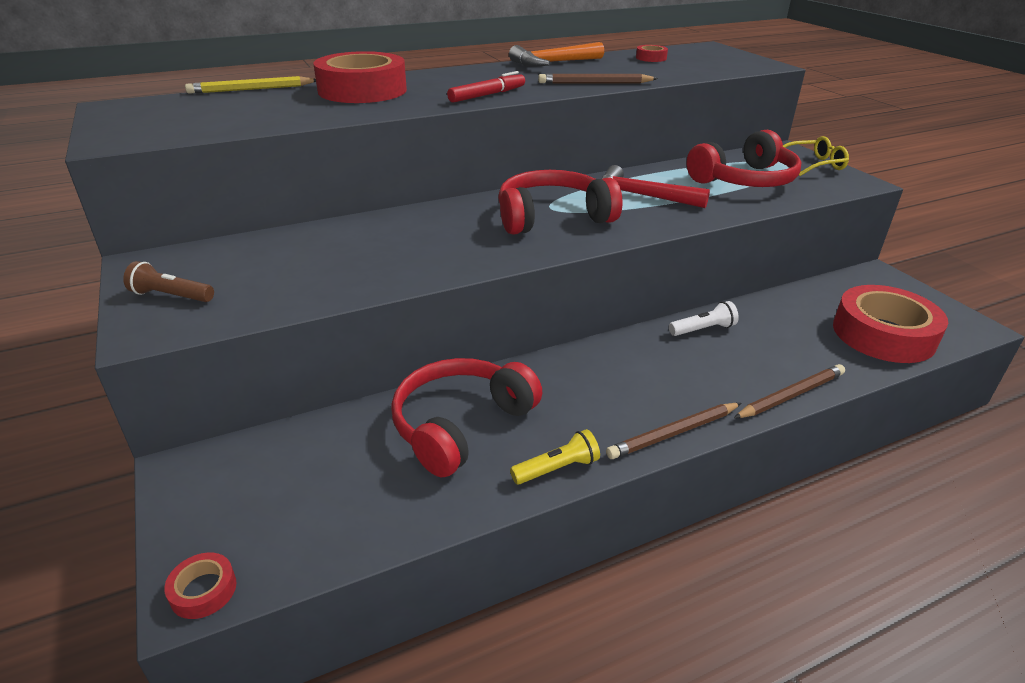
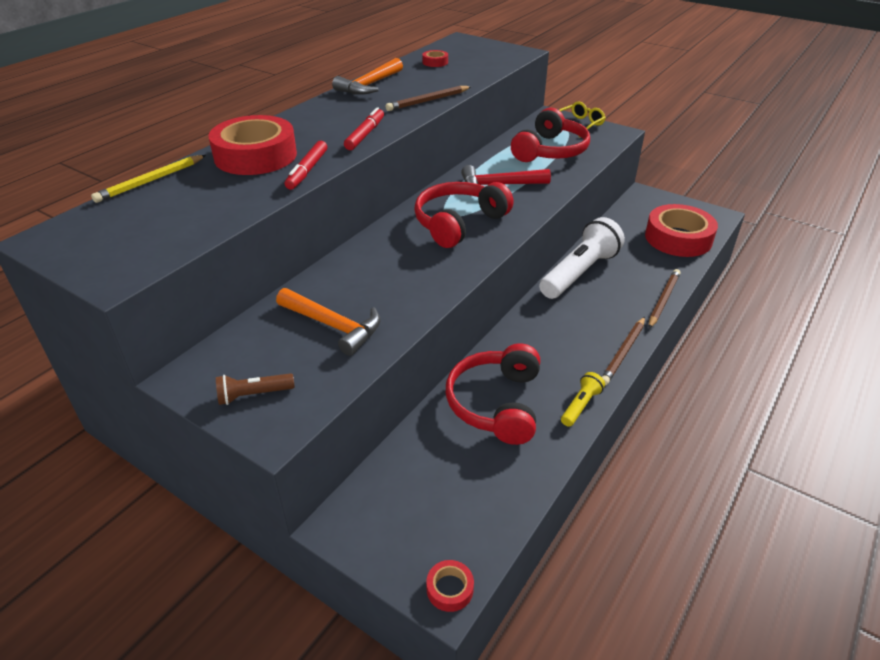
camera: 30 degrees left, 5 degrees up
(313, 265) = (333, 326): none -> orange hammer
(388, 108) = (307, 171): none -> red marker
(703, 329) = (579, 273): white flashlight -> white flashlight, size x2.16

